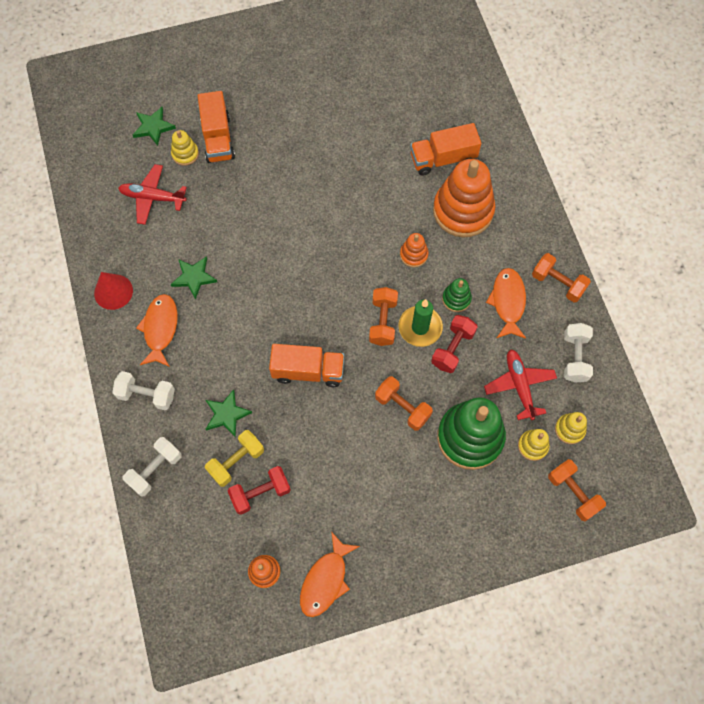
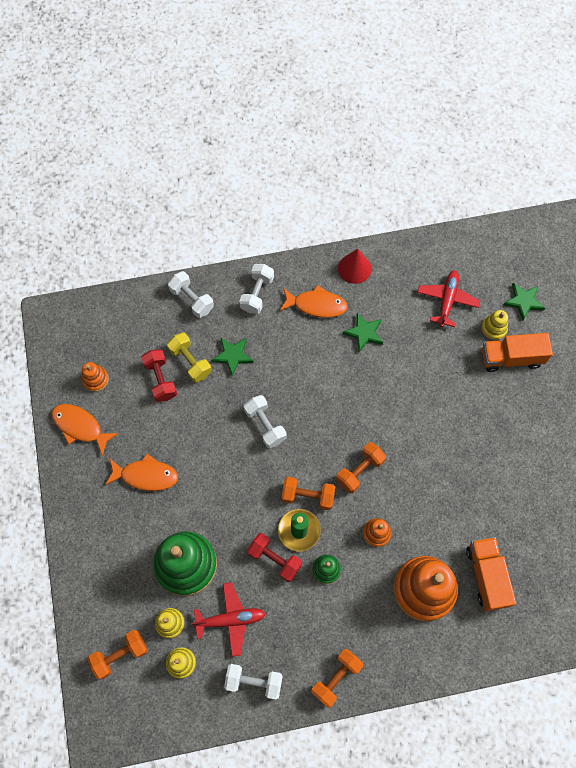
camera: 95 degrees right, 0 degrees up
(308, 371) = (265, 425): orange truck -> white dumbbell
(402, 407) = (222, 505): orange dumbbell -> orange dumbbell (359, 471)
(507, 302) = (319, 621): orange fish -> orange fish (146, 475)

